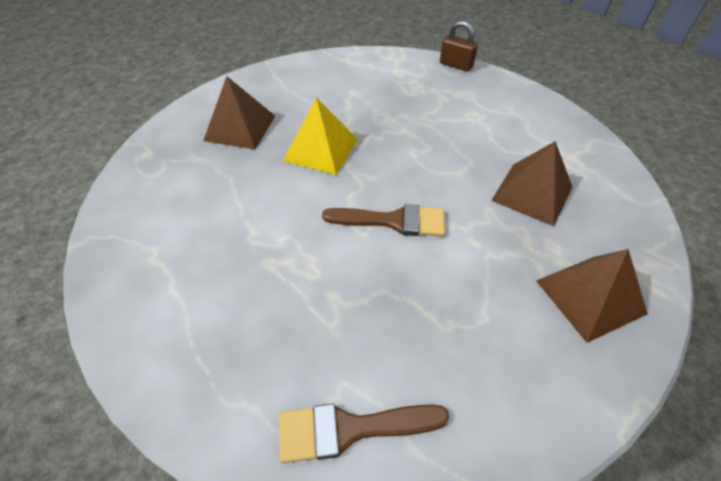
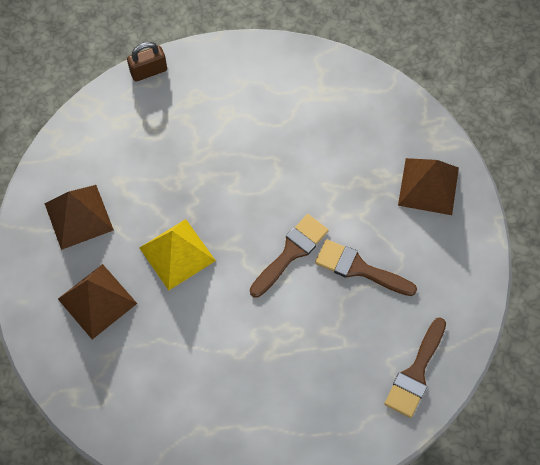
camera: 55 degrees left, 15 degrees up
(430, 286) = (359, 268): none -> brown brush
(532, 193) = (333, 145): brown pyramid -> brown pyramid (78, 216)

